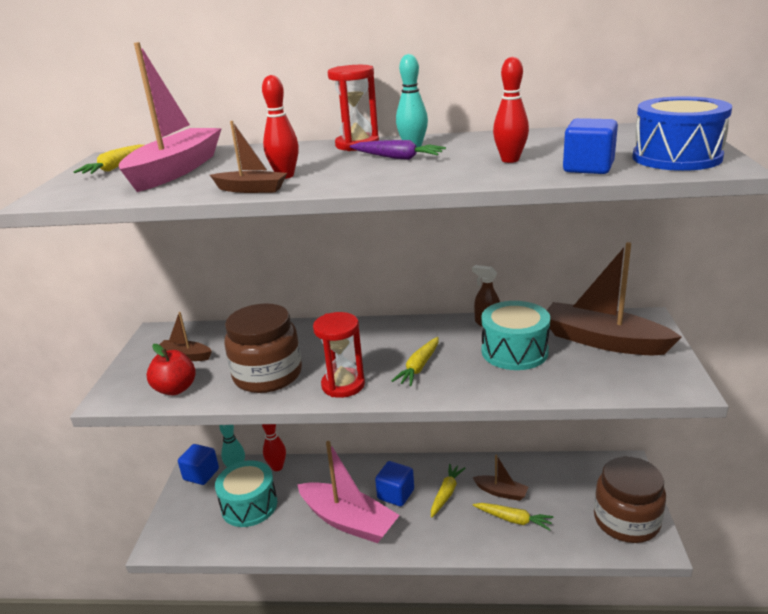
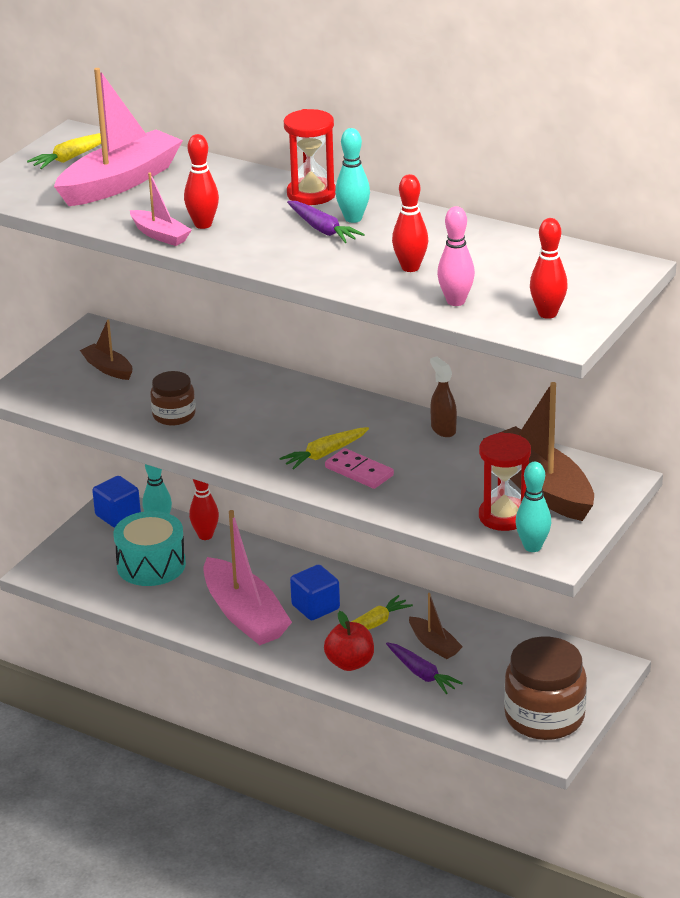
camera: 25 degrees right, 5 degrees up
(175, 389) = (80, 402): red apple -> red apple (350, 663)
(251, 189) = (160, 235): brown boat -> pink boat
(267, 375) = (174, 415): brown jar -> brown jar, size x0.55
(343, 385) = (236, 448): red hourglass -> red hourglass (504, 516)
(459, 371) = (359, 471): none -> pink domino
(513, 520) = (422, 674): yellow carrot -> purple carrot
(514, 351) = (436, 469): turquoise drum -> none
(588, 168) = (456, 301): blue cube -> pink bowling pin
(658, 386) = (532, 547): none -> turquoise bowling pin
(676, 157) = (547, 314): blue drum -> red bowling pin

